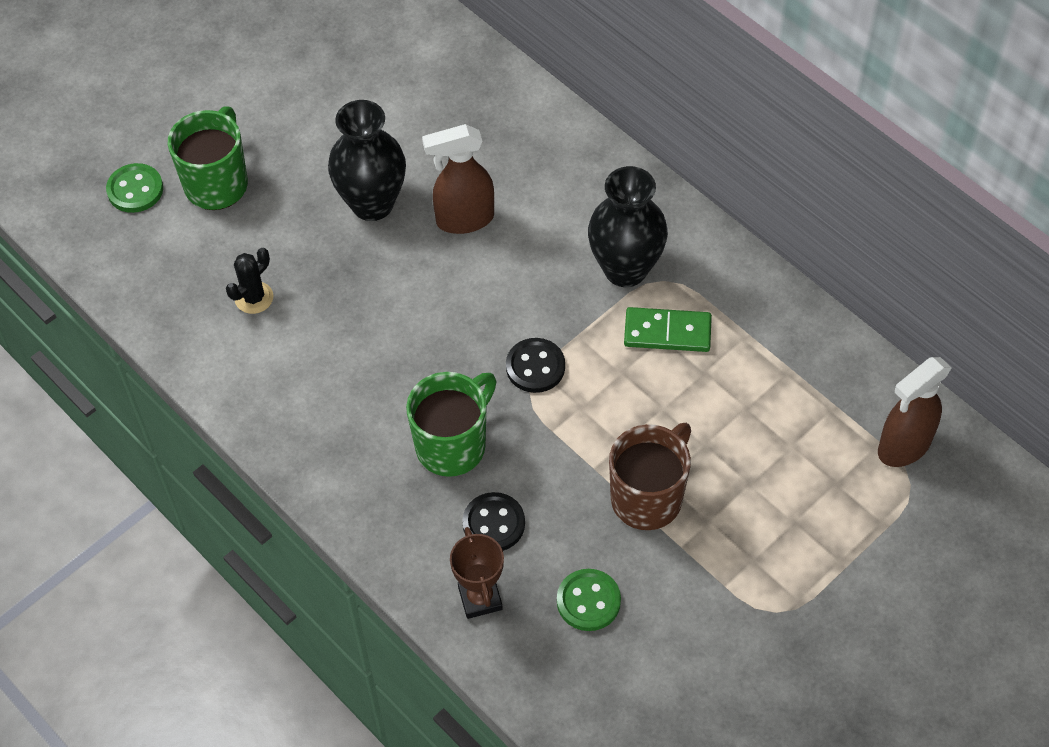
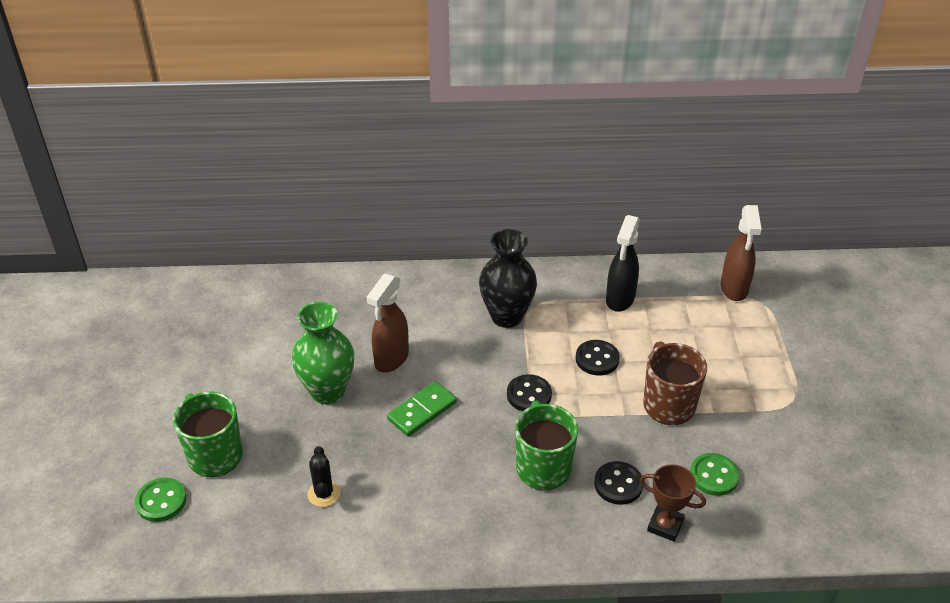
camera: 50 degrees left, 15 degrees down
(372, 204) = (328, 391): black vase -> green vase
(648, 391) = (597, 359): none -> black button
(667, 332) = (567, 327): green domino -> green domino (422, 411)
(762, 350) = (620, 299): none -> black spray bottle

